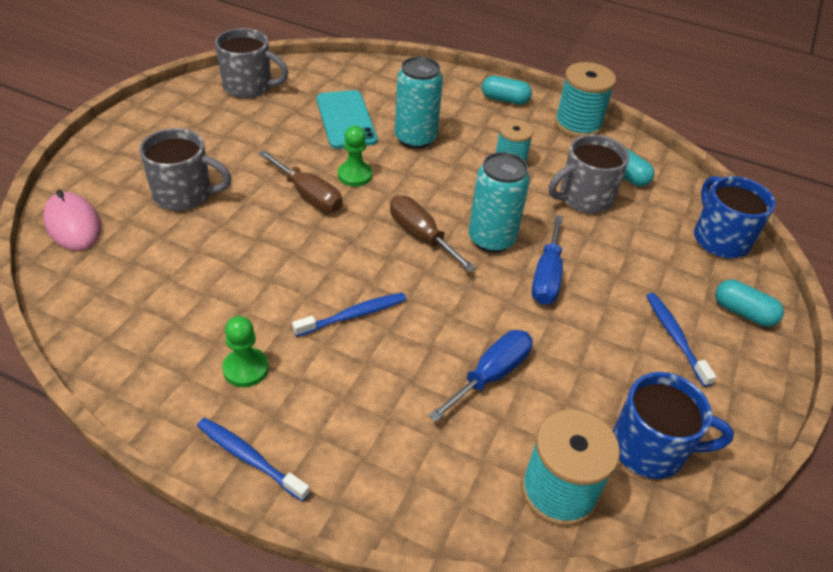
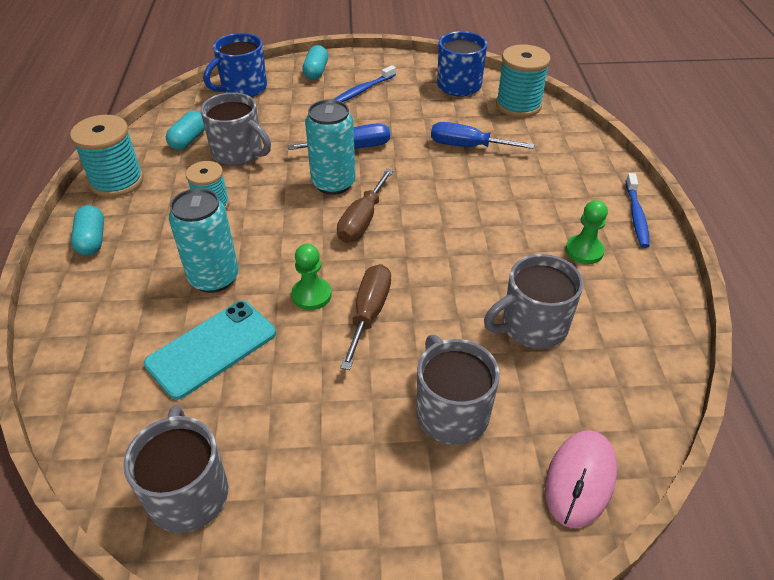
camera: 115 degrees left, 0 degrees up
(204, 275) = (532, 326): none -> grey mug
(353, 315) = (482, 221): blue toothbrush -> none

